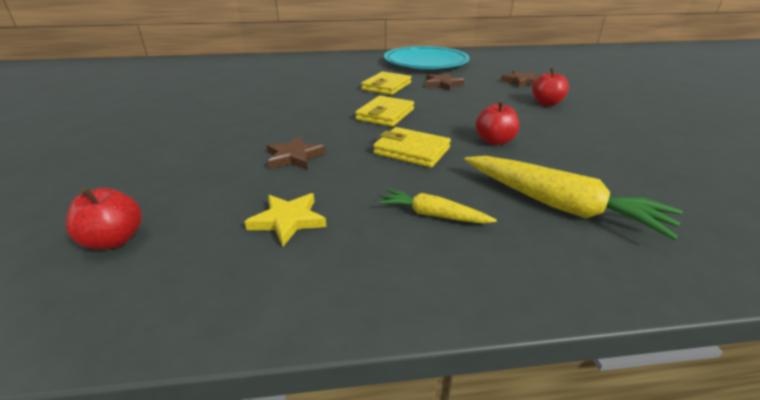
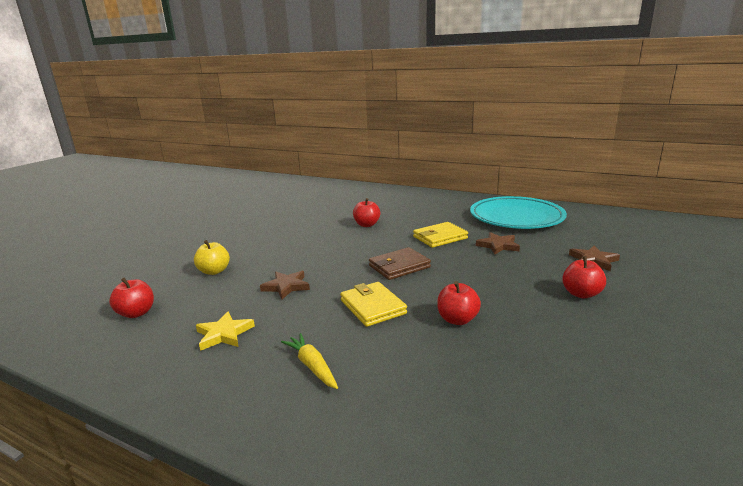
camera: 35 degrees right, 10 degrees down
(172, 165) = (214, 271): none -> yellow apple
(300, 88) = (367, 225): none -> red apple
(385, 114) = (399, 266): yellow wallet -> brown wallet
(559, 205) = (420, 399): yellow carrot -> none

